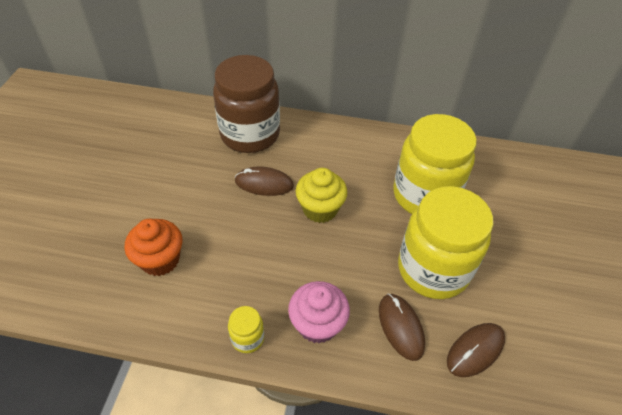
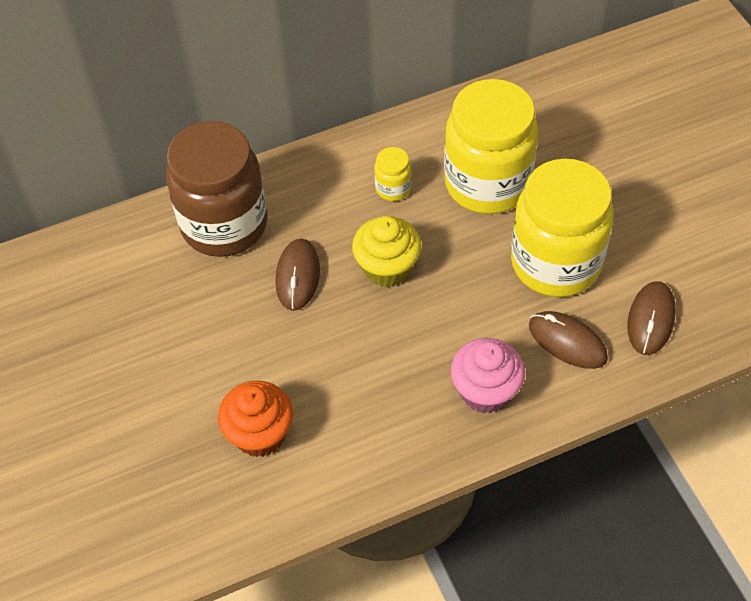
camera: 30 degrees left, 5 degrees up
(247, 338) = (428, 450): yellow jar -> yellow jar (393, 188)
(264, 183) = (297, 276): brown mouse -> brown mouse turned 60 degrees counterclockwise

